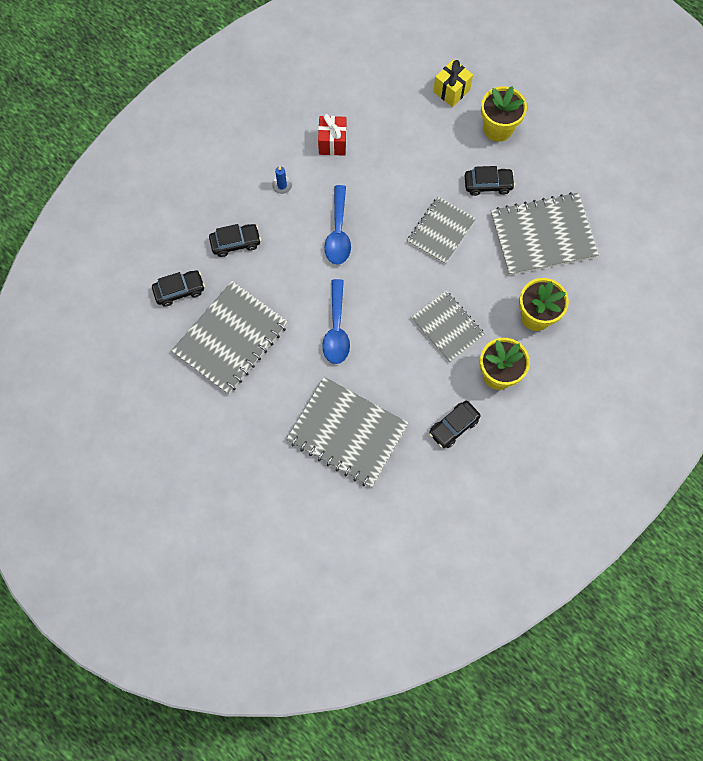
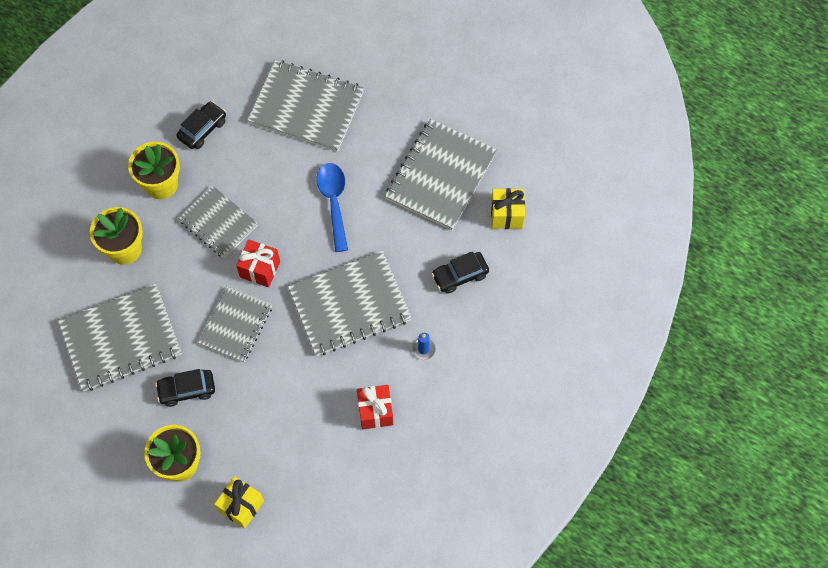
camera: 170 degrees right, 5 degrees down
(179, 290) = (506, 215): black car -> yellow gift
(338, 233) = (349, 305): blue spoon -> grey notebook
(413, 277) = (260, 269): none -> red gift

